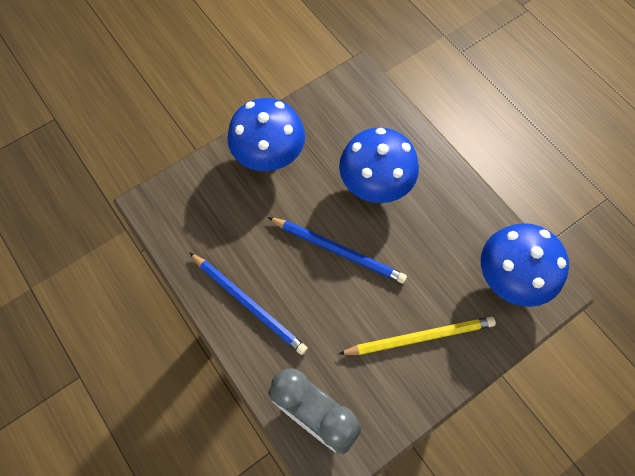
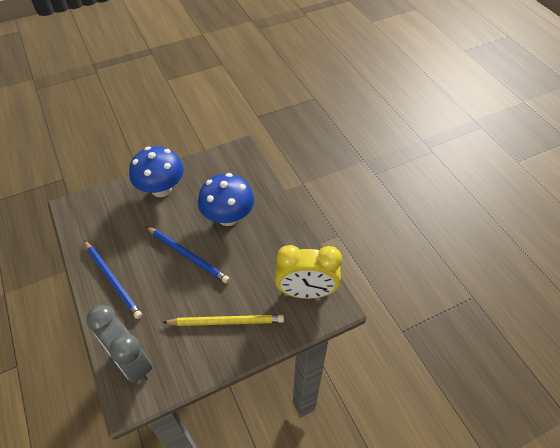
camera: 10 degrees right, 15 degrees down
(510, 277) = (306, 292): blue mushroom -> yellow clock

